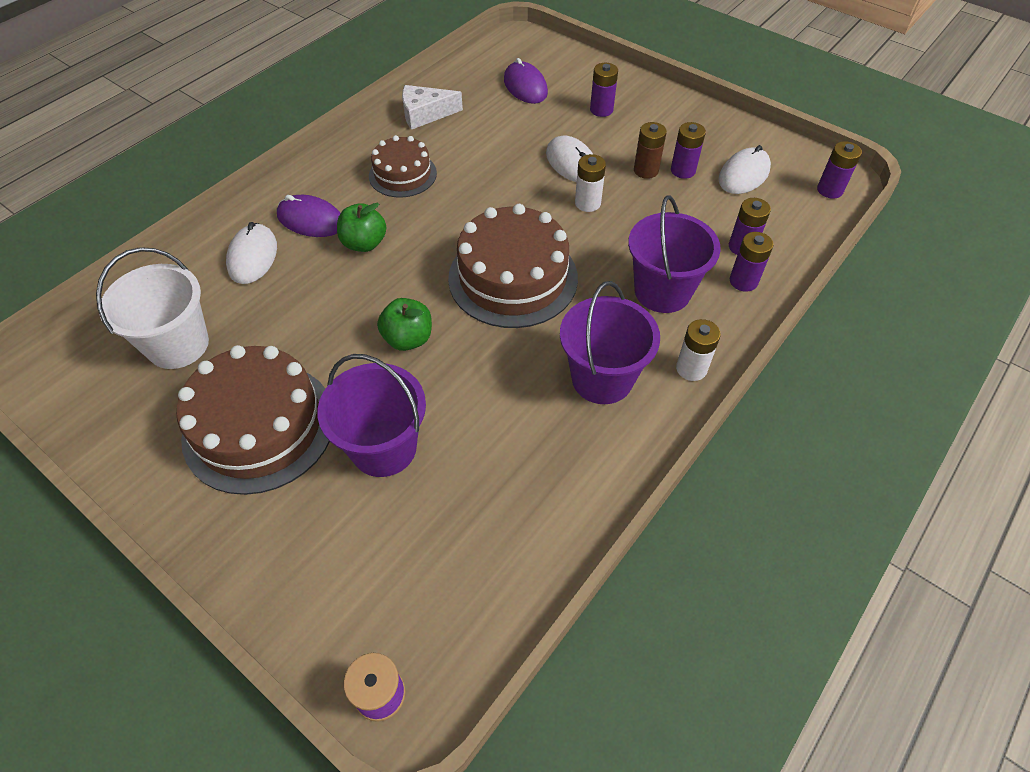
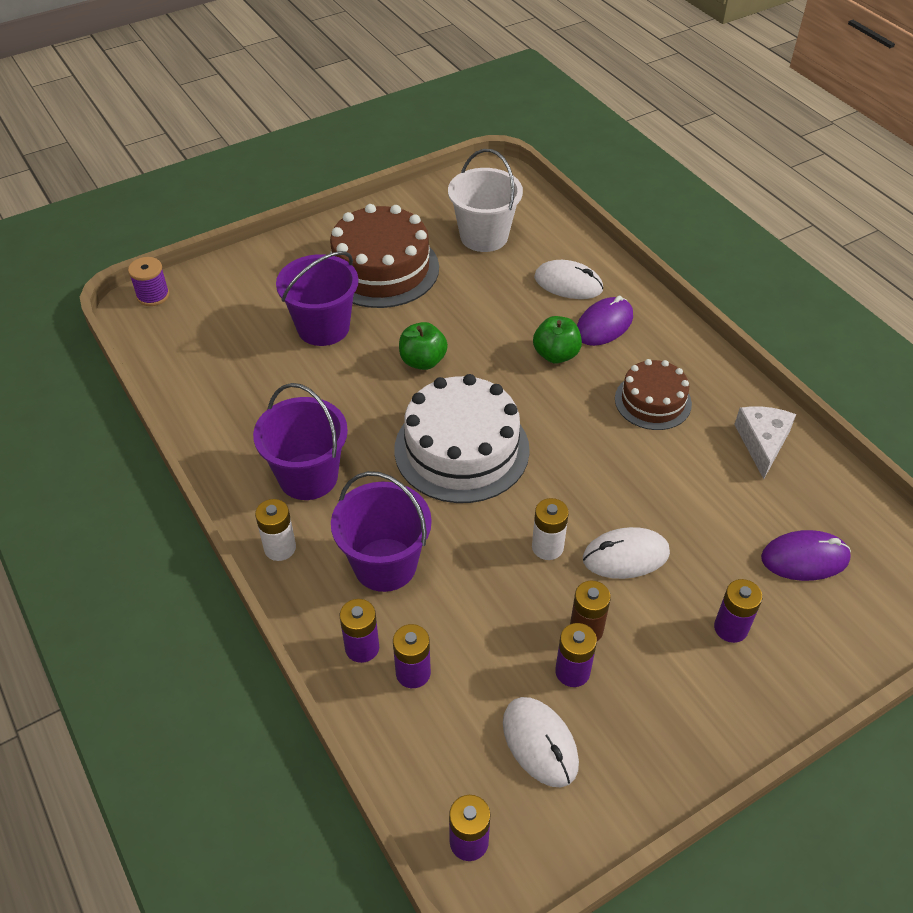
camera: 110 degrees right, 5 degrees down
(513, 278) = (461, 449): brown cake -> white cake

